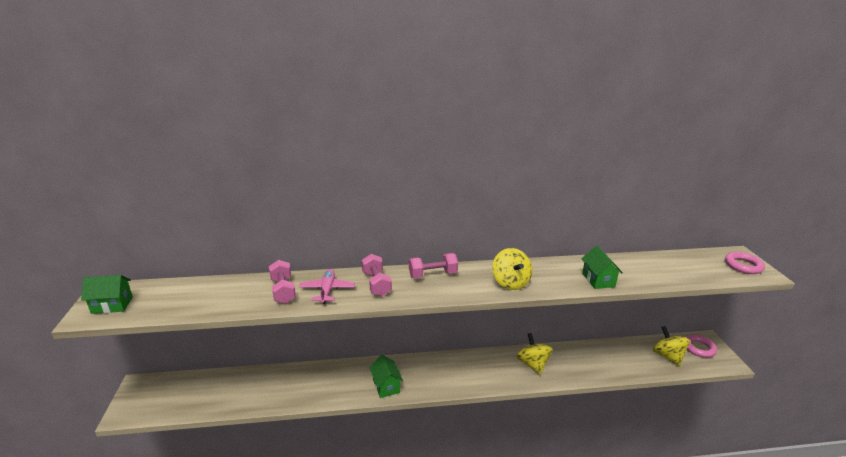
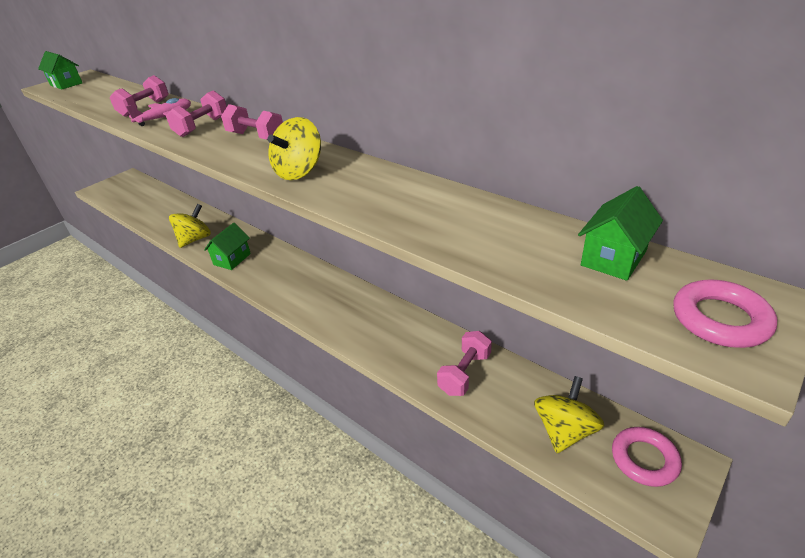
camera: 50 degrees right, 10 degrees up
(532, 364) = (374, 321): yellow spinning top -> yellow spinning top (195, 239)
(598, 280) = (397, 213): green house -> green house (613, 258)
(606, 360) = (464, 373): none -> pink dumbbell

